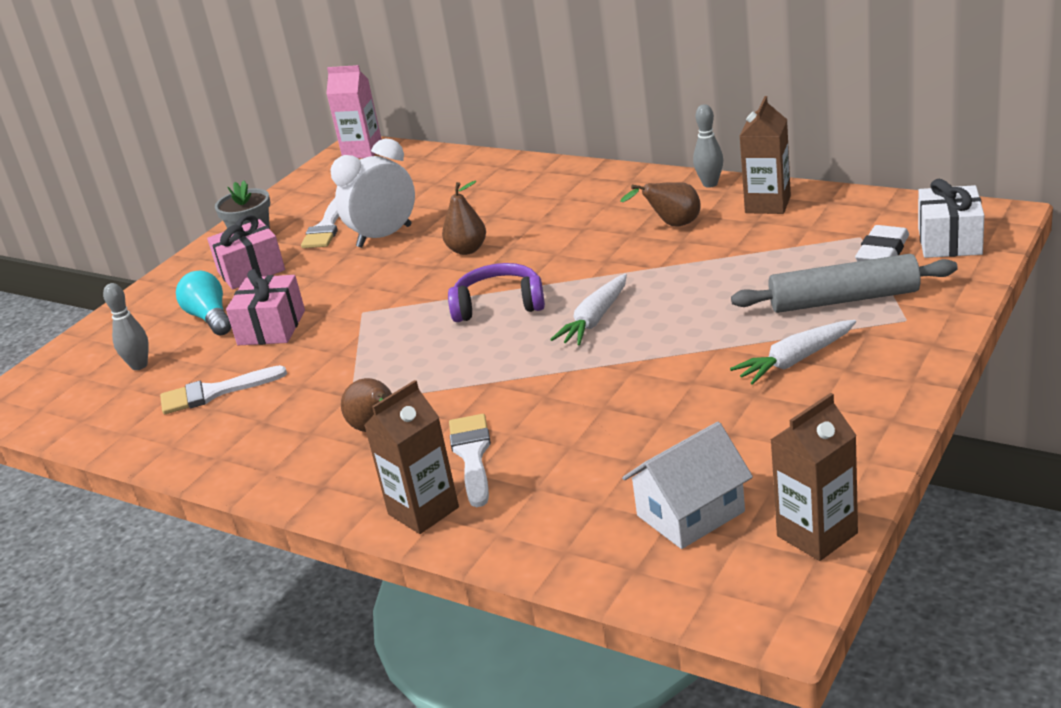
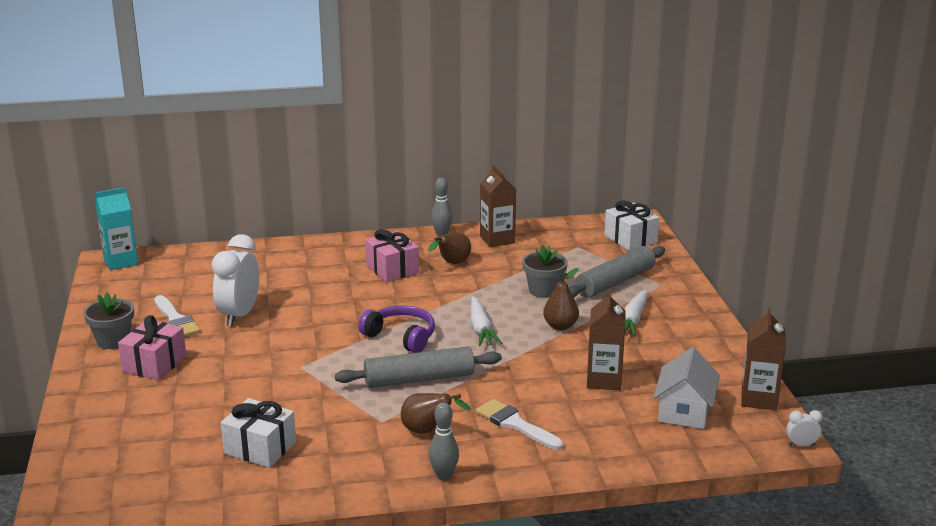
camera: 45 degrees left, 5 degrees down
(139, 365) = (158, 451): grey bowling pin -> grey bowling pin (444, 476)
(210, 318) = (171, 403): turquoise light bulb -> none
(214, 392) = (260, 448): white brush -> white gift
(271, 328) = (239, 395): pink gift -> pink gift (392, 269)
(362, 151) = (121, 261): pink carton -> turquoise carton
(423, 511) = (530, 463): brown carton -> brown carton (604, 380)
(450, 363) = (419, 379): none -> grey rolling pin
(467, 250) = (323, 309): brown pear -> brown pear (560, 326)
(499, 305) = (401, 337): purple headphones -> purple headphones turned 75 degrees clockwise
(735, 288) = (544, 290): none -> grey flower pot
(784, 629) = (801, 445): none -> white clock
(882, 252) = (602, 252): white eraser -> none

